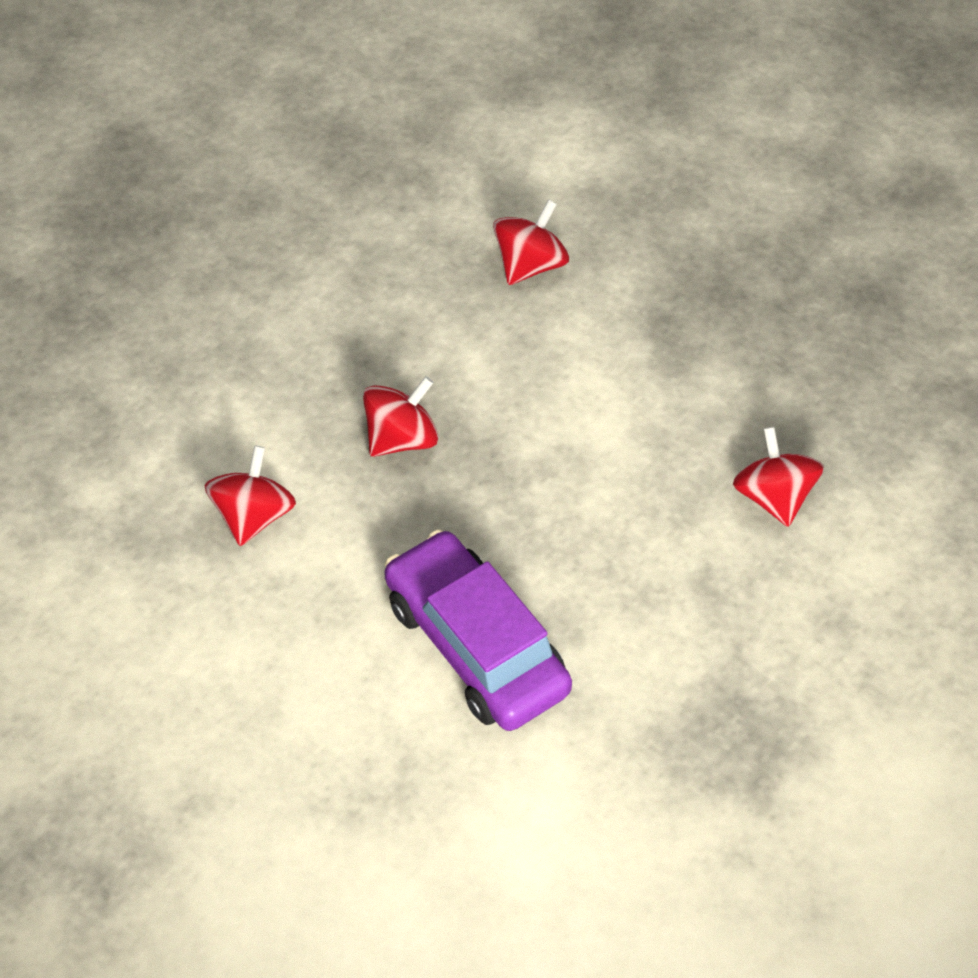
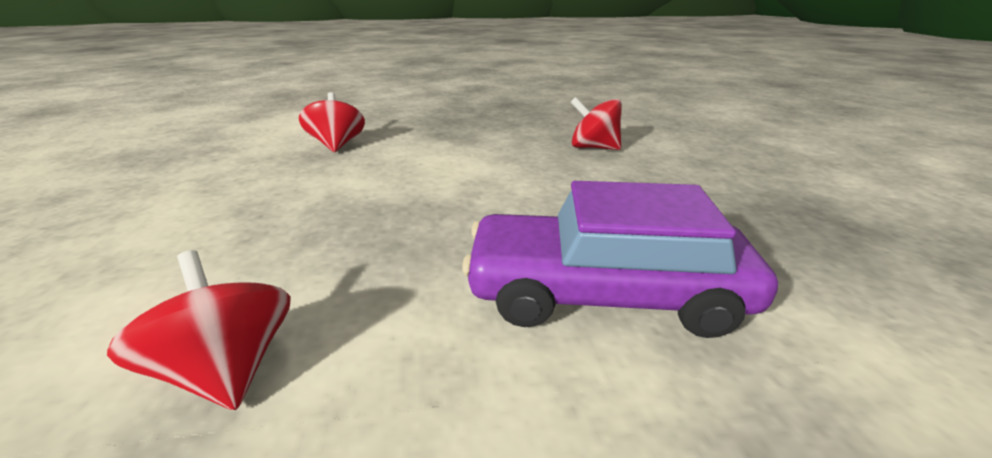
camera: 50 degrees left, 25 degrees down
(401, 438) = (345, 230): red spinning top -> none

